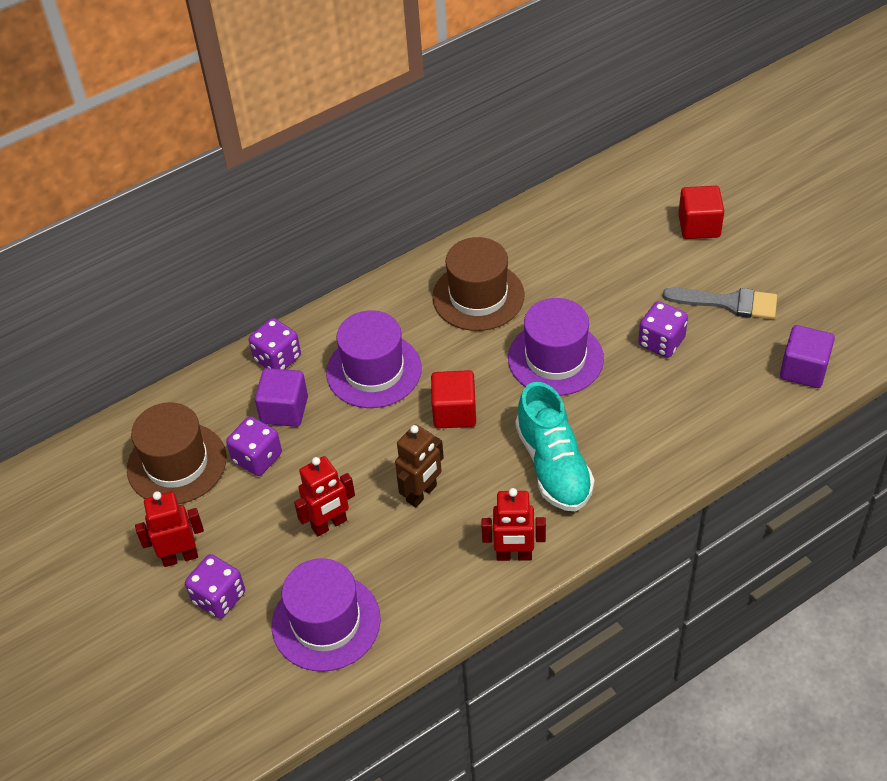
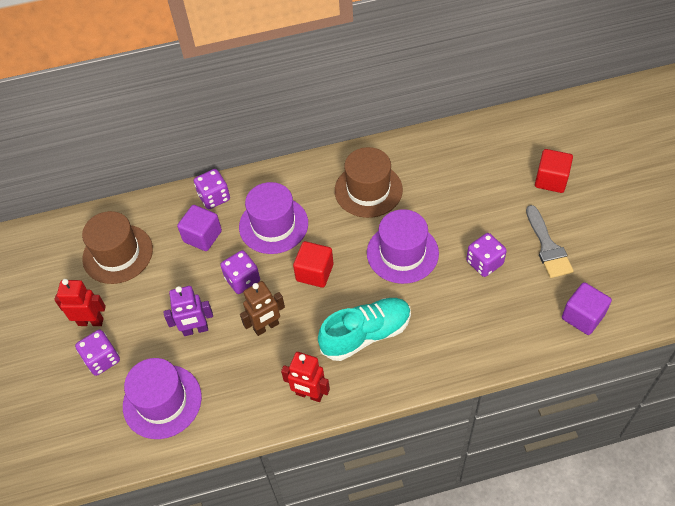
camera: 20 degrees right, 5 degrees up
(257, 458) = (170, 266): purple dice -> purple dice (242, 280)
(329, 524) = (195, 330): red robot -> purple robot
(553, 465) = (366, 335): turquoise shoe -> turquoise shoe turned 120 degrees counterclockwise
(728, 303) = (547, 247): grey brush -> grey brush turned 45 degrees clockwise

